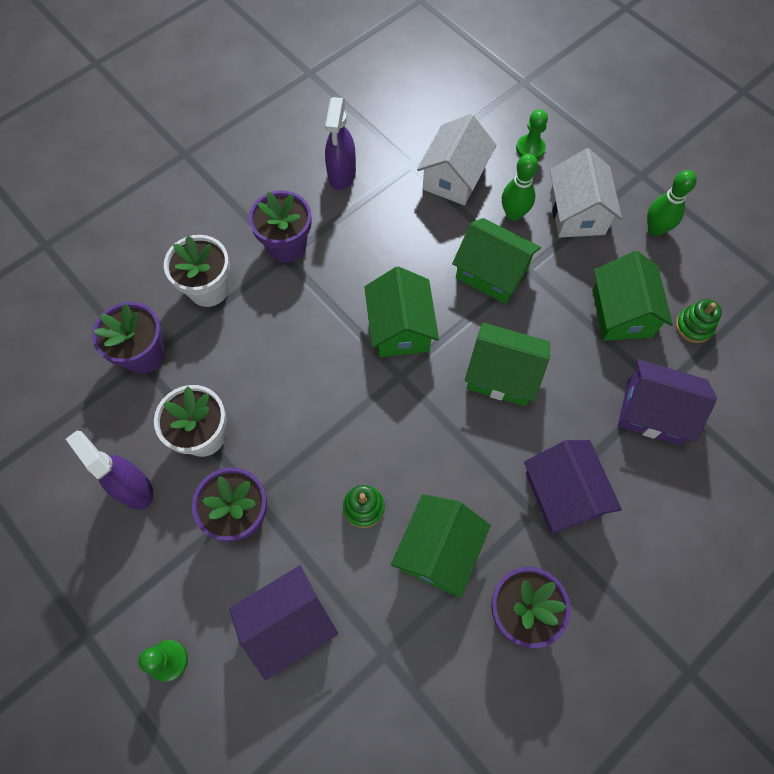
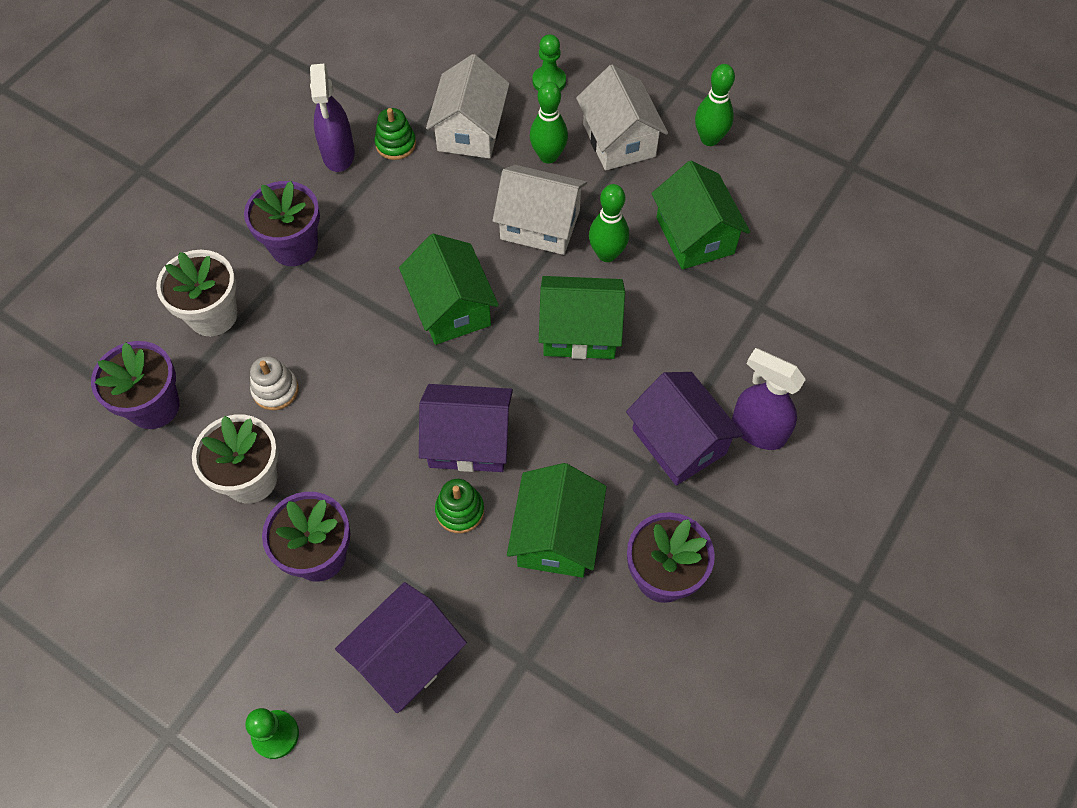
camera: 15 degrees left, 5 degrees down
(133, 488) = (182, 557): purple spray bottle -> purple spray bottle (757, 430)
(241, 364) = (275, 390): none -> white stacking toy
(491, 273) = (540, 225): green house -> white house
(542, 312) = (607, 254): none -> green bowling pin
(653, 412) = (754, 332): purple house -> purple house (469, 441)
(693, 326) = (776, 232): green stacking toy -> green stacking toy (396, 144)

